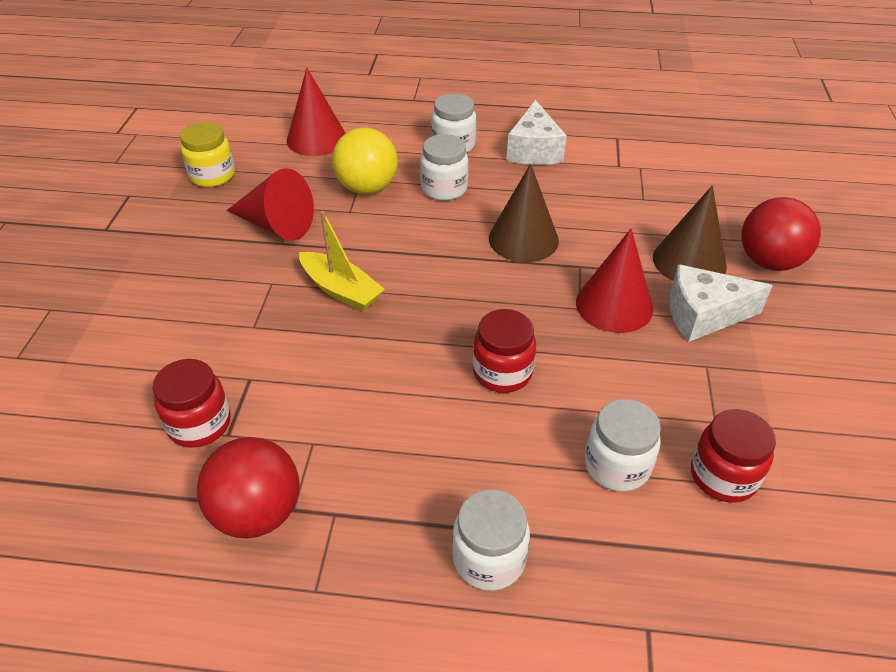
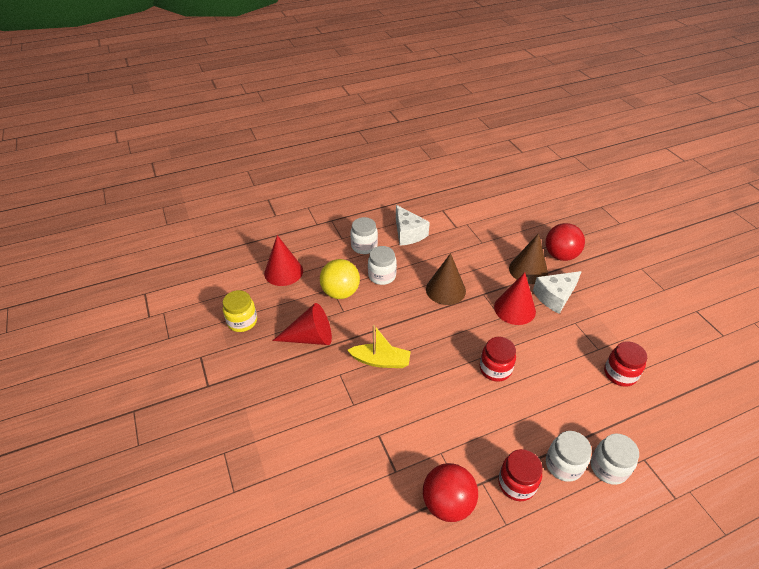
camera: 30 degrees left, 0 degrees up
(199, 424) = (376, 474): red jar -> red jar (516, 483)
(617, 466) = (578, 391): white jar -> white jar (608, 467)

